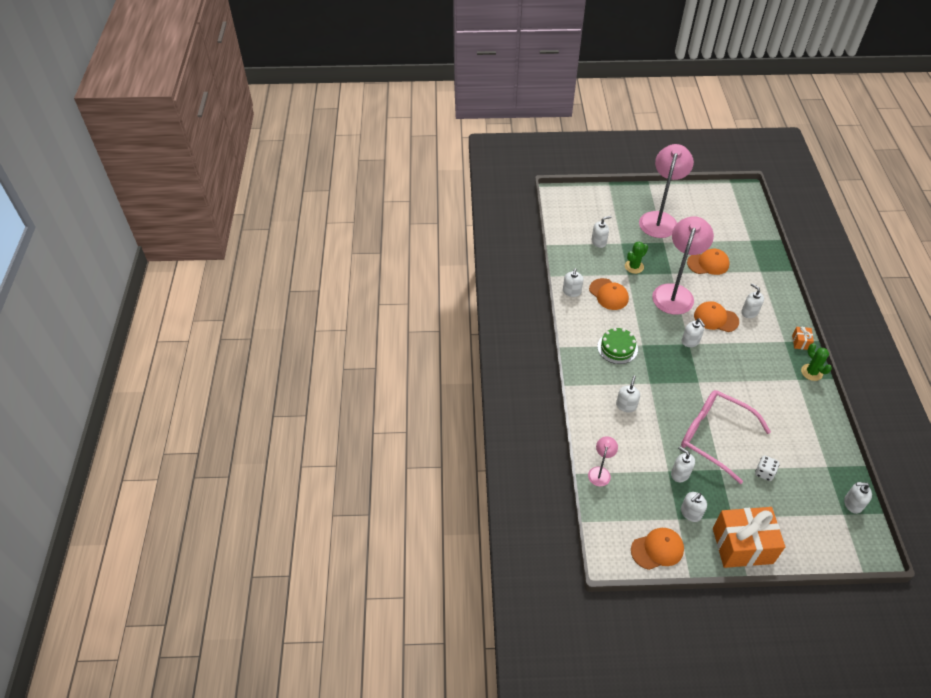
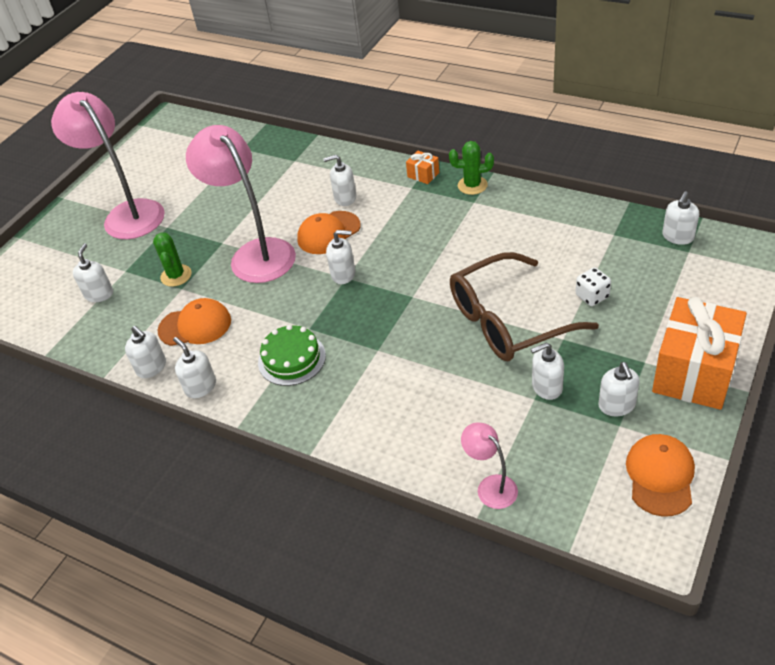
camera: 55 degrees left, 5 degrees down
(626, 405) = (396, 396): white soap dispenser -> white soap dispenser (200, 387)
(708, 264) = (240, 201): orange cap -> none
(714, 436) = (508, 321): pink glasses -> brown glasses

